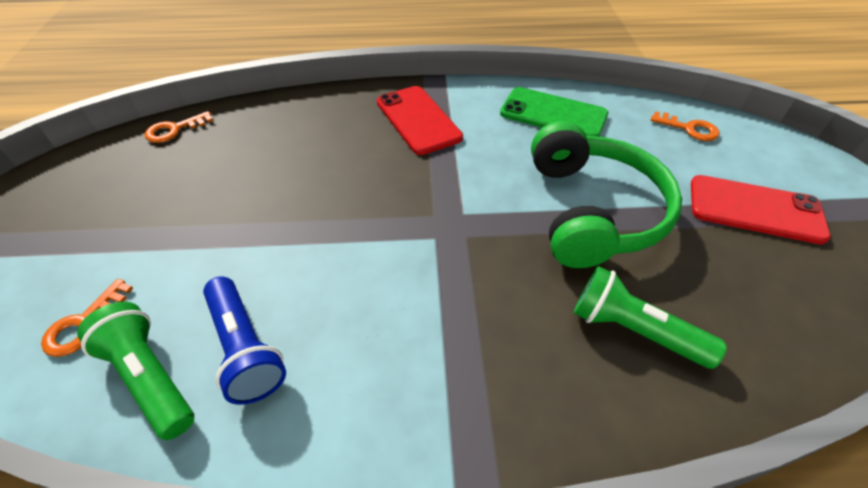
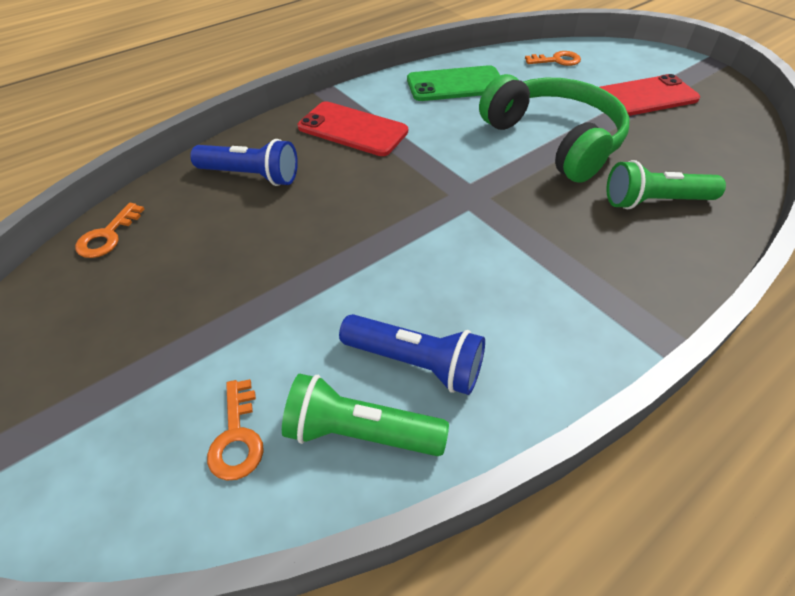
camera: 35 degrees left, 0 degrees up
(304, 126) = (251, 176): none -> blue flashlight

